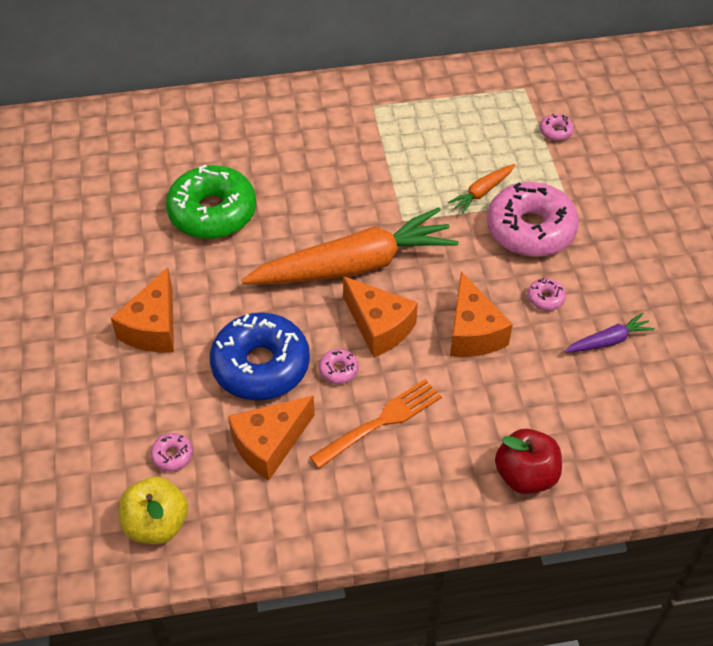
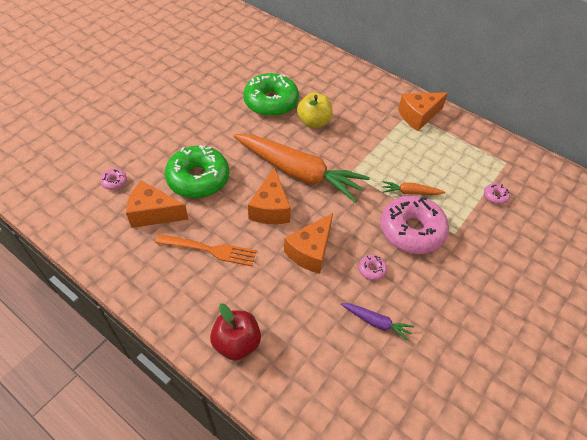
camera: 45 degrees right, 0 degrees up
(153, 327) = (182, 127): orange cheese -> orange cheese (418, 116)
(157, 524) = (70, 202): yellow apple -> yellow apple (314, 122)
(261, 365) = (198, 178): blue donut -> green donut
(338, 370) = (226, 210): pink donut -> none

